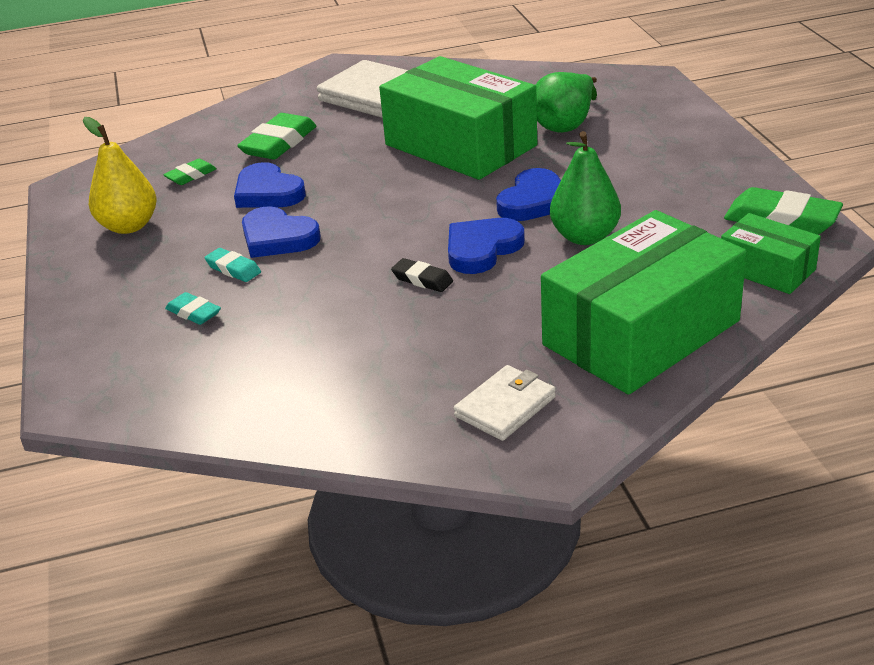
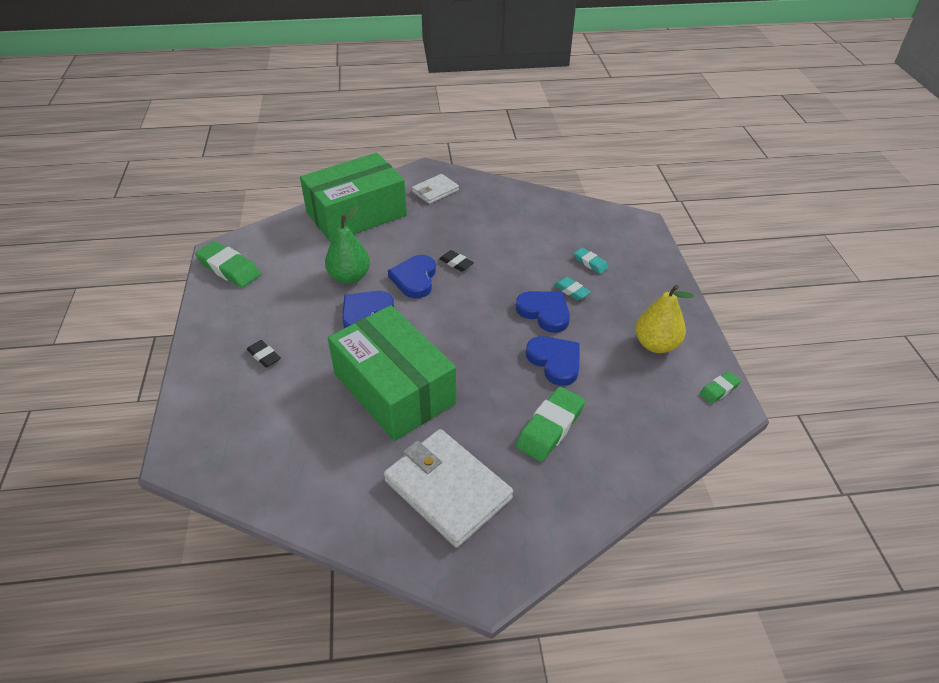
camera: 175 degrees left, 10 degrees up
(191, 176) = (622, 396): green eraser -> green eraser (719, 390)
(482, 249) = (414, 279): blue heart -> blue heart turned 135 degrees clockwise
(566, 124) = (298, 398): green pear -> none
(635, 147) = (264, 356): none -> black eraser
(766, 269) = (268, 238): green box -> none

